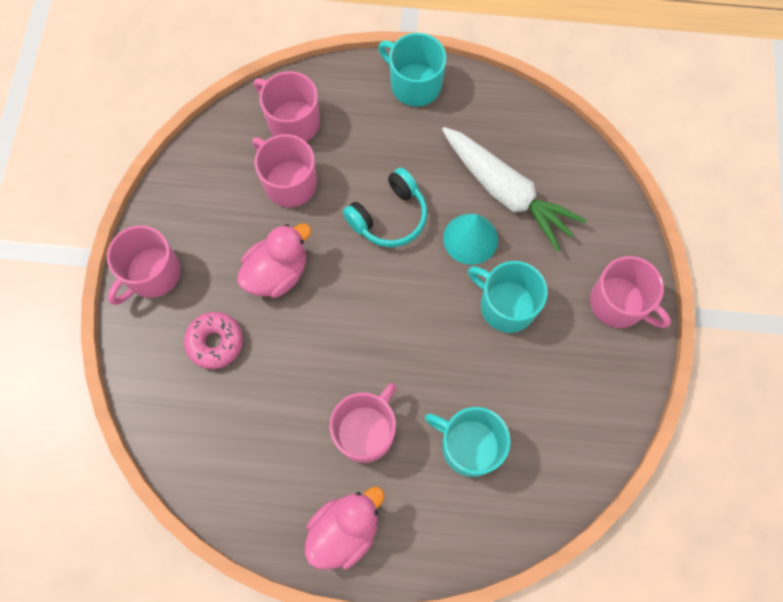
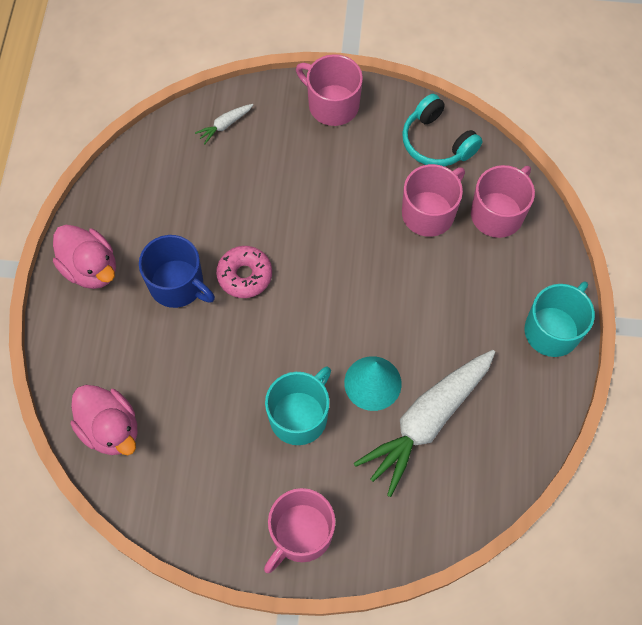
camera: 90 degrees right, 5 degrees down
(168, 388) = (225, 125): none -> white carrot
(215, 342) = (266, 158): pink donut -> pink donut (245, 275)
(277, 273) = (334, 206): pink duck -> pink duck (110, 428)
(365, 431) = (178, 284): pink mug -> blue mug
(389, 217) = (395, 305): turquoise headphones -> turquoise headphones (436, 142)
(469, 446) = (158, 376): turquoise mug -> none

